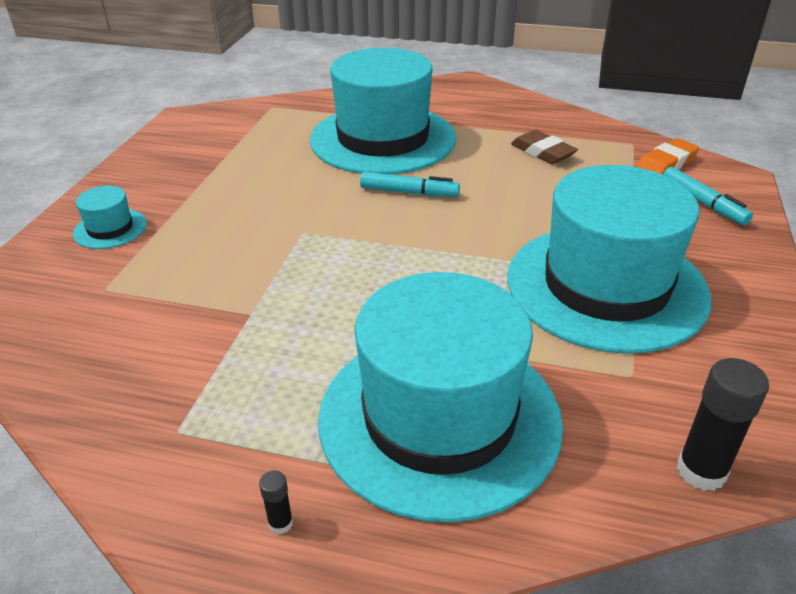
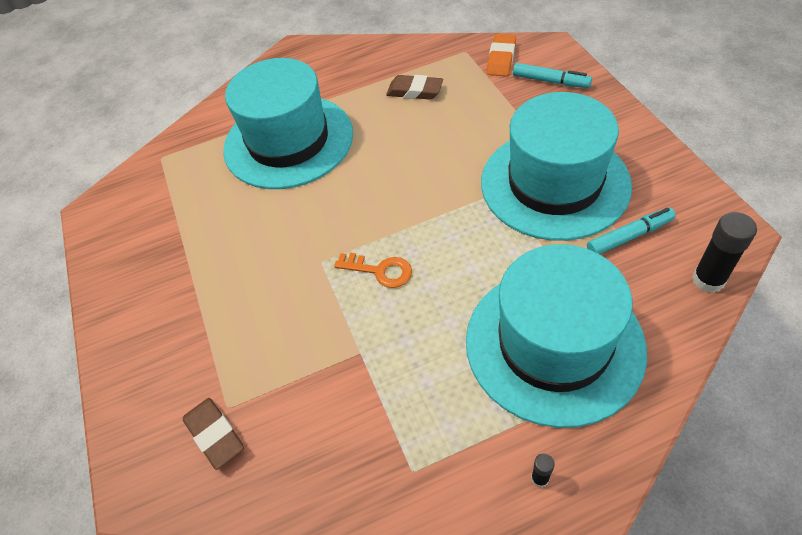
camera: 30 degrees left, 15 degrees up
(72, 302) = (215, 435): none -> brown eraser
(110, 229) = (164, 354): turquoise hat -> none
(344, 265) = (380, 271): none -> orange key
(409, 192) = (359, 180): turquoise marker -> turquoise marker (629, 236)

